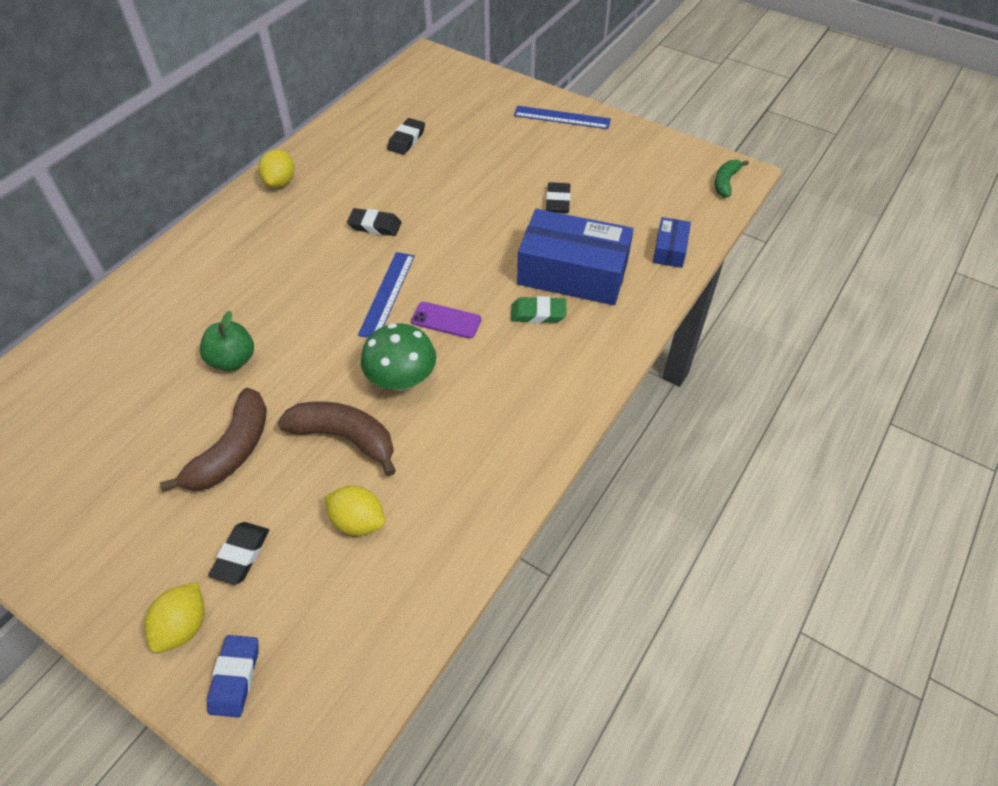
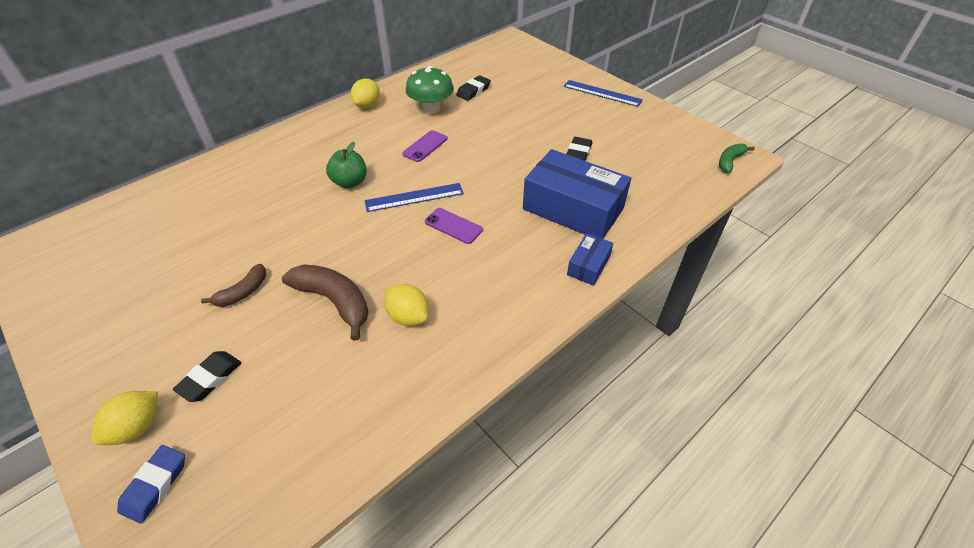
camera: 15 degrees right, 5 degrees down
(232, 451) = (243, 292): brown banana -> brown banana, size x0.59
(233, 360) = (275, 223): green apple -> green apple (350, 182)
(358, 521) = (315, 373): yellow lemon -> yellow lemon (408, 316)
(375, 226) = (425, 146): black eraser -> purple phone
(387, 294) = (414, 197): blue ruler -> blue ruler turned 45 degrees clockwise
(402, 380) = (399, 265): green mushroom -> green mushroom (431, 109)
(538, 313) = (532, 235): green eraser -> none
(670, 250) = (664, 205): blue box -> blue box (588, 265)

